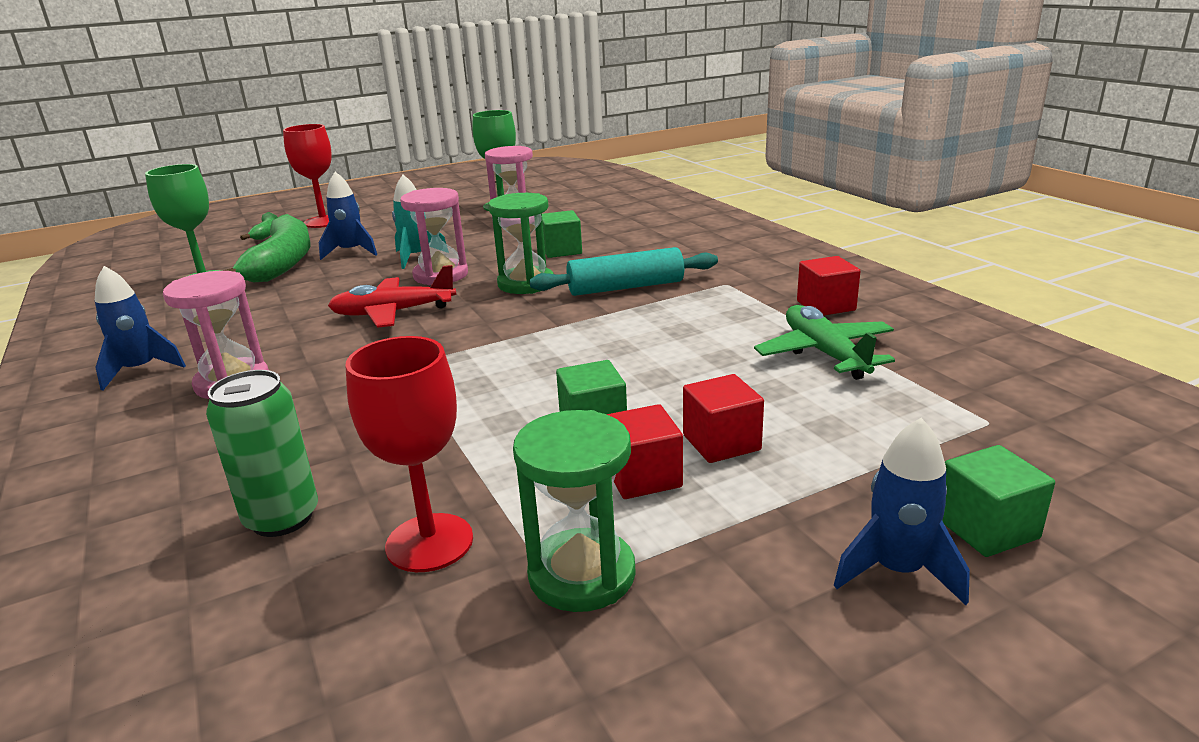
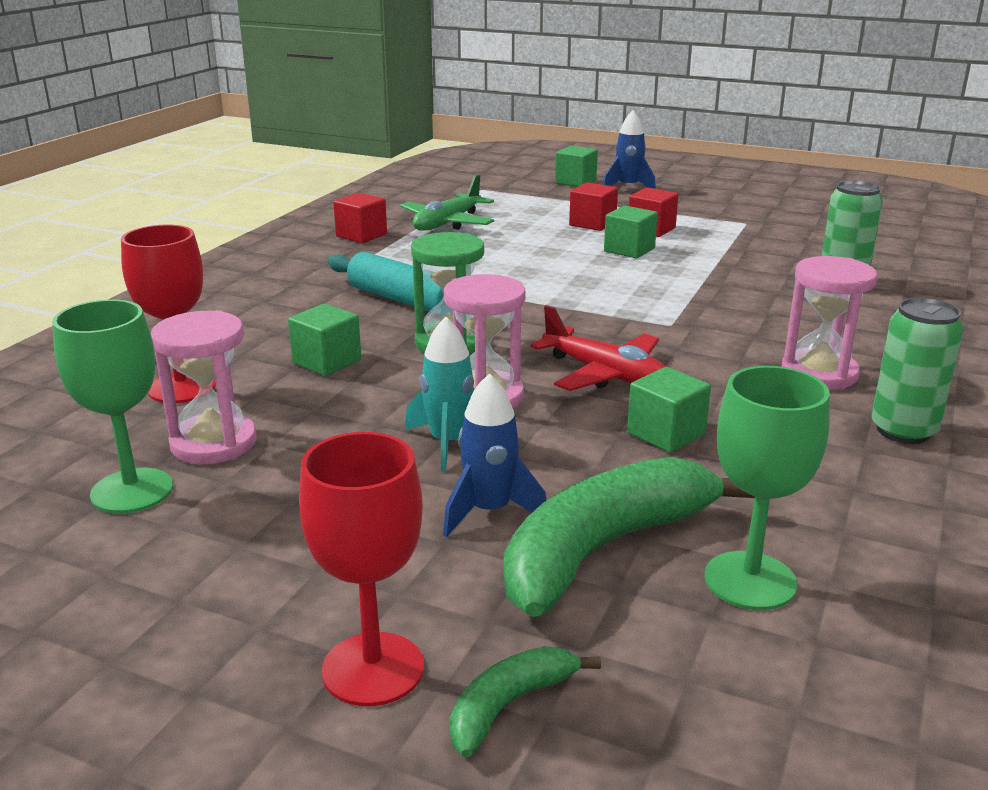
camera: 130 degrees left, 0 degrees up
(140, 370) = (903, 431): blue rocket -> green can
(307, 304) = (666, 434): none -> green cube
(429, 542) = (778, 249): red goblet -> red goblet (182, 387)
(582, 574) = (731, 222): green hourglass -> none

